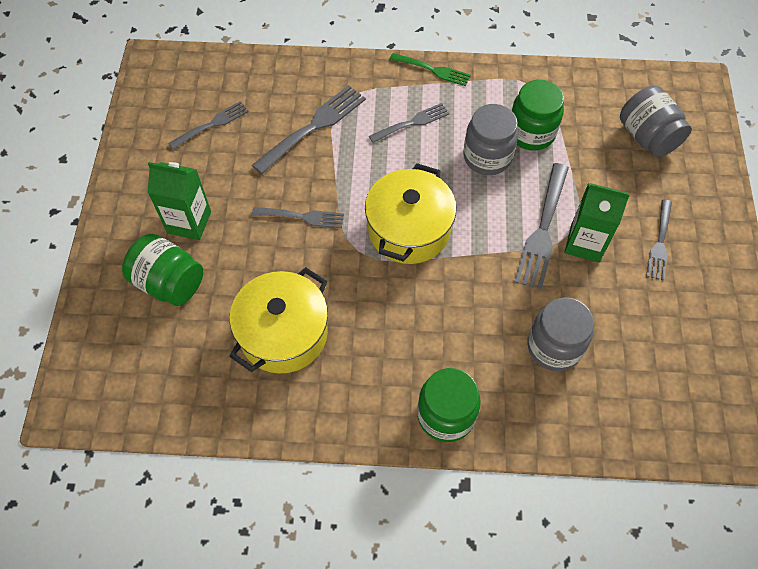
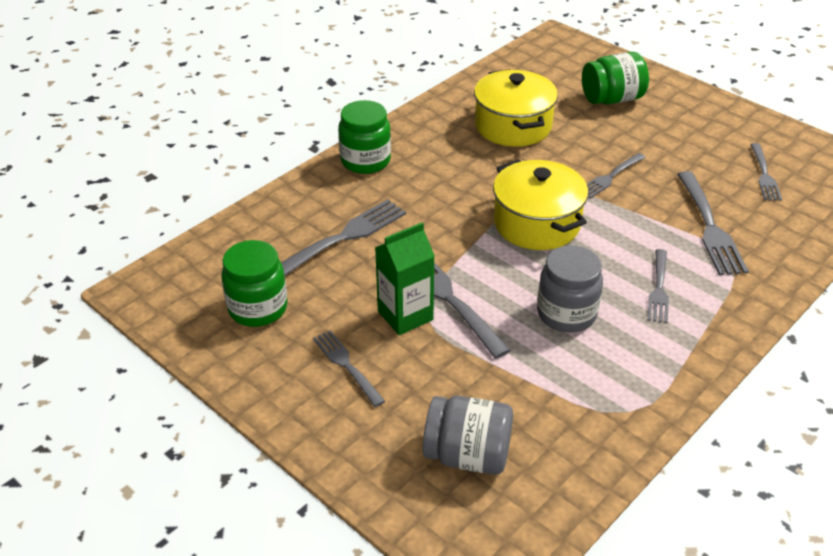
camera: 130 degrees right, 20 degrees down
(189, 222) = (661, 126): green carton -> none
(432, 70) = (723, 344): green fork -> none
(531, 133) = (565, 364): green jar -> green jar (258, 308)
(554, 346) = (344, 237): grey jar -> grey fork

